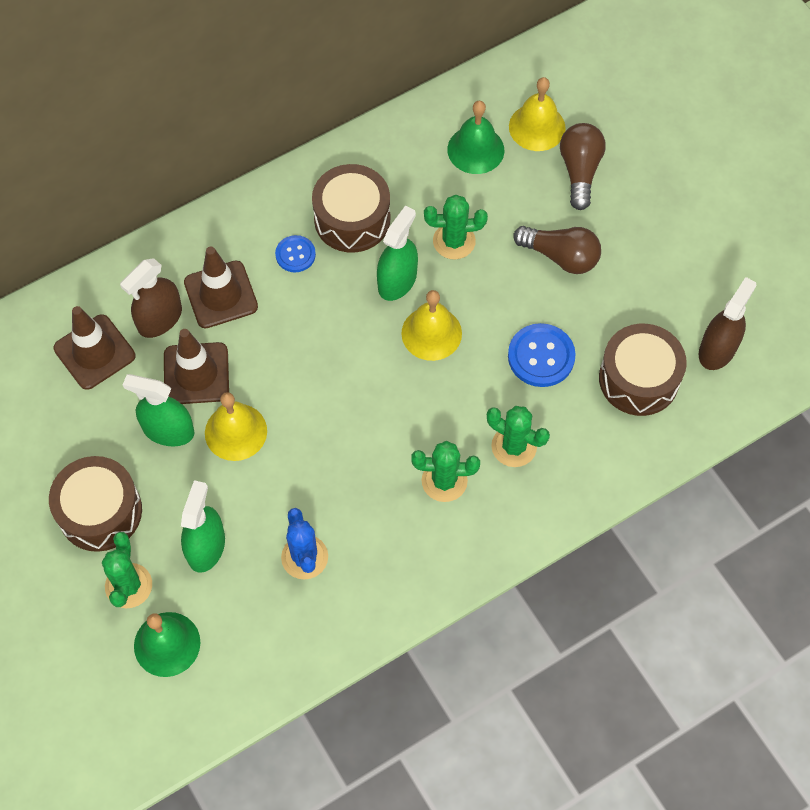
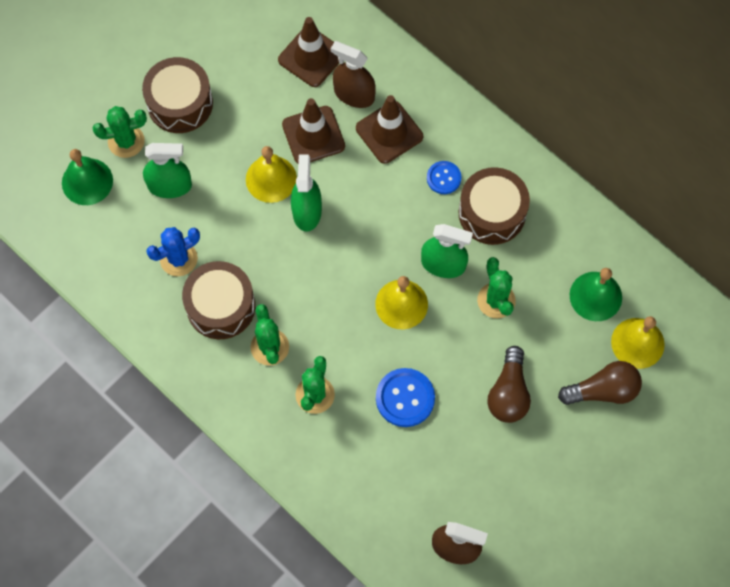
camera: 75 degrees right, 5 degrees up
(168, 430) = (259, 130): green spray bottle -> green spray bottle (307, 211)
(638, 379) = (406, 485): brown drum -> brown drum (221, 306)

